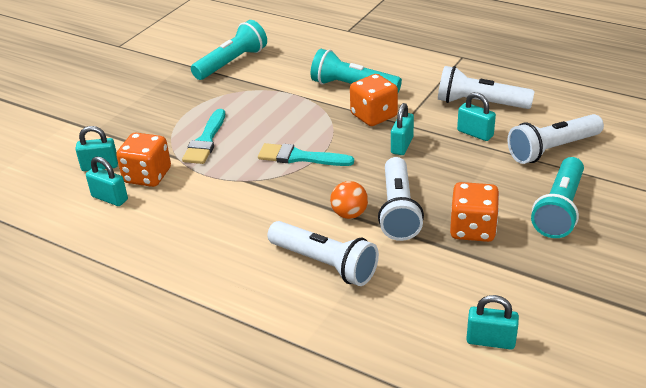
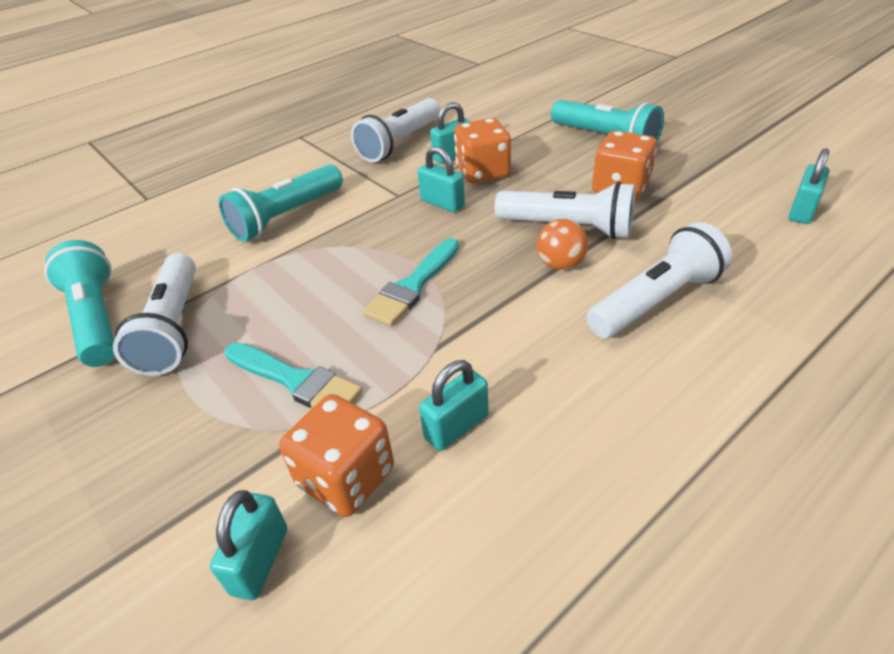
camera: 70 degrees left, 5 degrees up
(110, 198) = (383, 552): turquoise padlock -> turquoise padlock (456, 427)
(374, 116) = (365, 212): orange dice -> orange dice (482, 172)
(552, 149) = (509, 123): white flashlight -> white flashlight (173, 328)

